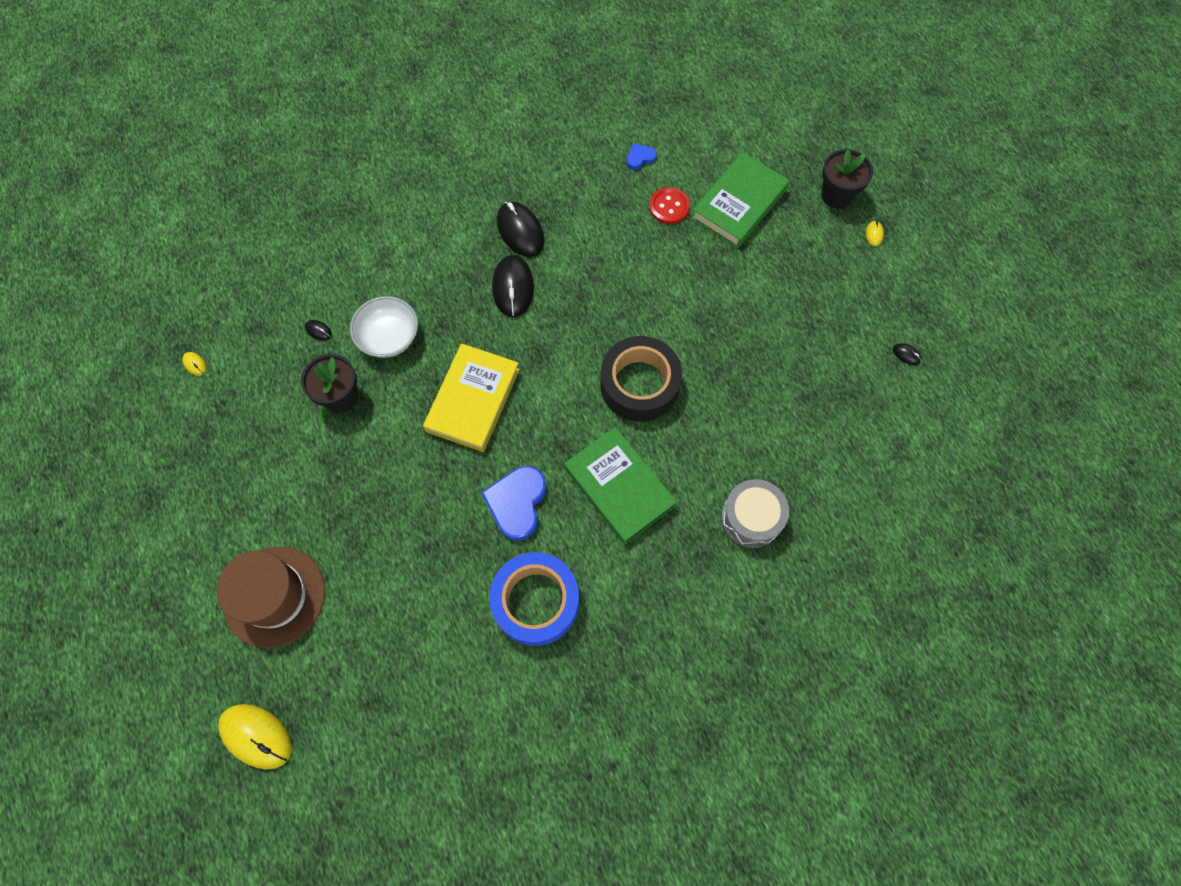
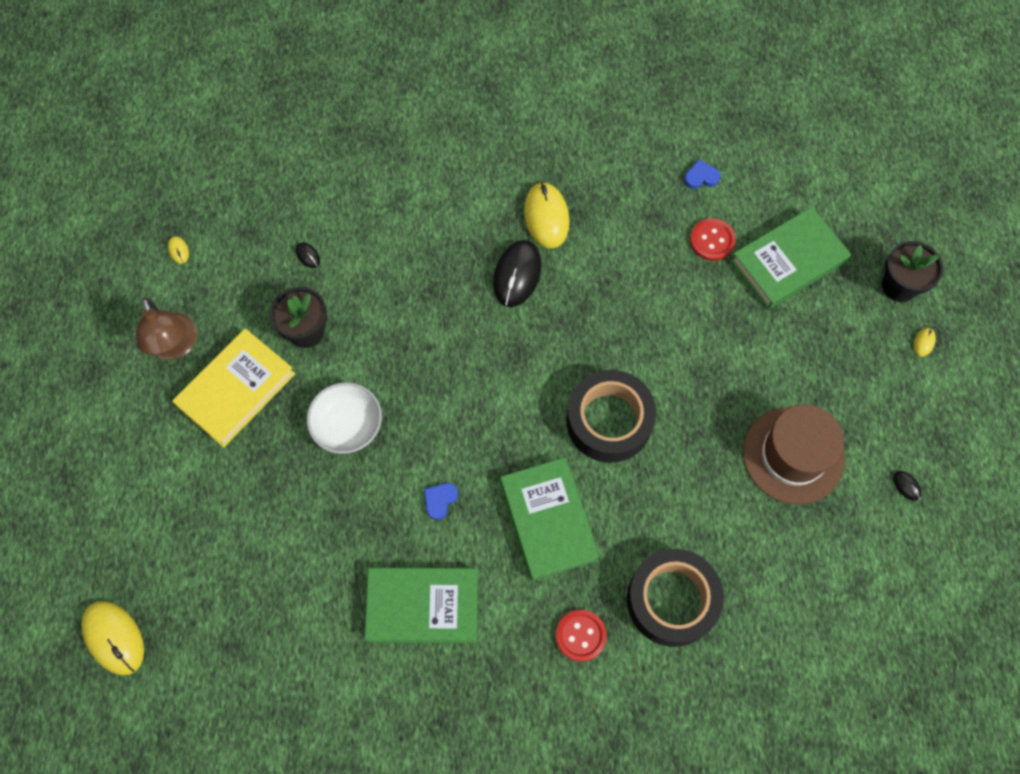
camera: 20 degrees right, 0 degrees up
(222, 450) = (175, 346): none -> brown lamp
(274, 596) = (175, 509): brown hat -> brown hat (793, 455)
(389, 337) = (374, 285): white bowl -> white bowl (347, 425)
(473, 400) = (434, 379): yellow book -> yellow book (236, 390)
(517, 503) = (440, 500): blue heart -> blue heart, size x0.50
(520, 231) = (546, 217): black mouse -> yellow mouse
(536, 601) = (423, 606): blue tape -> green book
(685, 576) = (580, 635): none -> red button
(751, 518) = (672, 600): grey drum -> black tape

